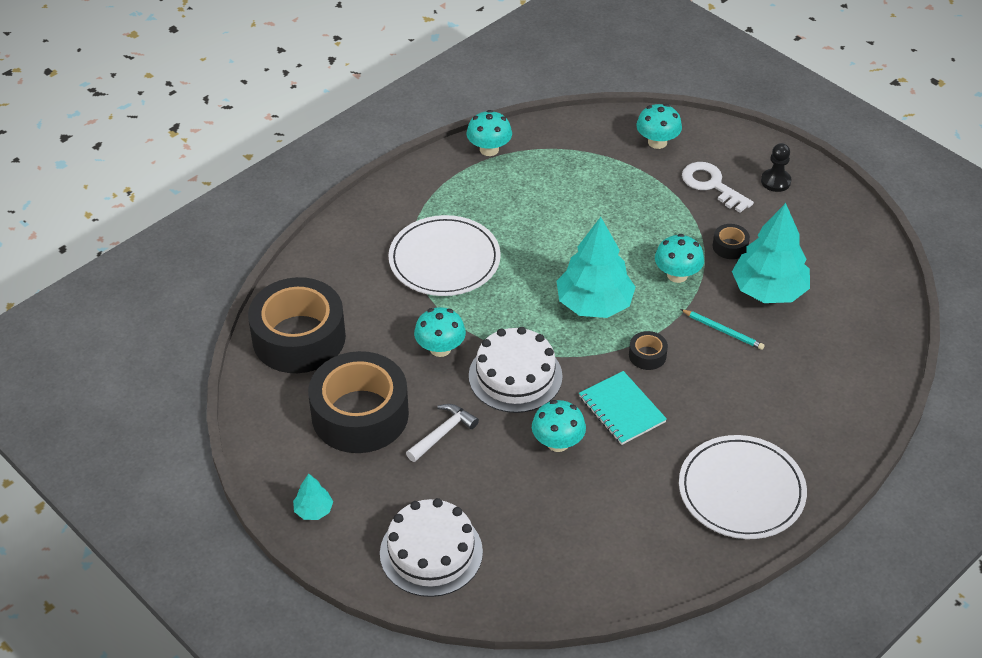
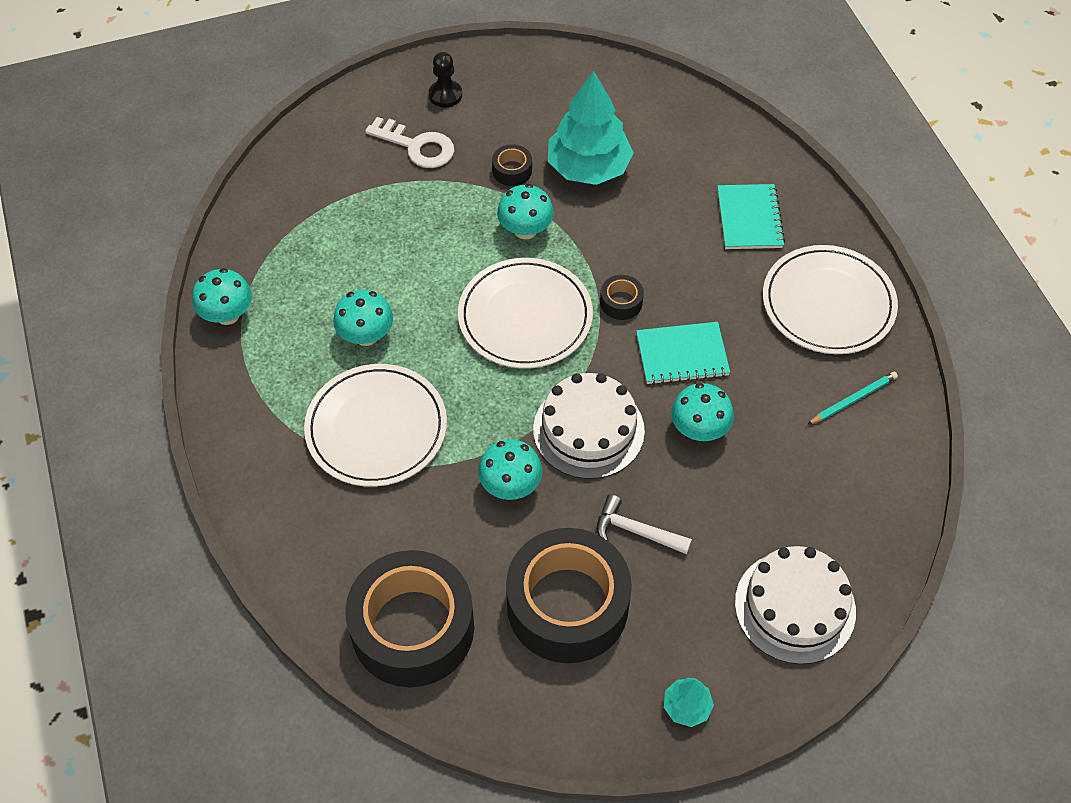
camera: 65 degrees left, 10 degrees up
(443, 433) = (635, 531): white hammer -> white hammer turned 45 degrees counterclockwise
(594, 304) = (525, 316): turquoise tree -> white plate
(657, 142) = (323, 161): turquoise mushroom -> turquoise mushroom (366, 335)
(711, 185) = (417, 146): white key -> white key turned 135 degrees counterclockwise
(723, 331) = (622, 227): turquoise pencil -> turquoise pencil (853, 399)
(794, 410) = (749, 218): none -> turquoise notebook

